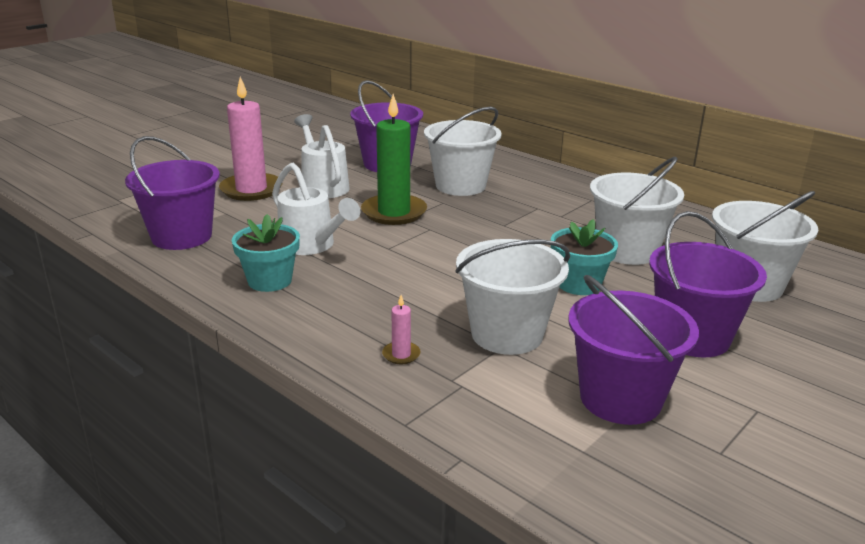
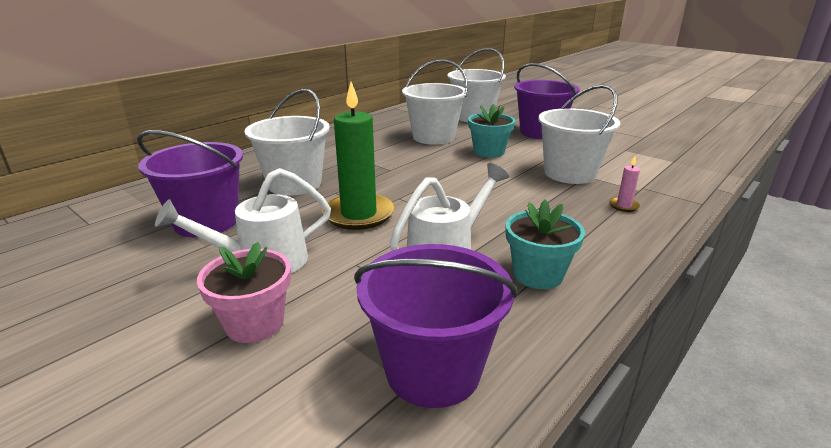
camera: 90 degrees left, 0 degrees up
(251, 190) = (254, 323): pink candle -> pink flower pot
(620, 398) = (617, 151): purple bucket -> none

